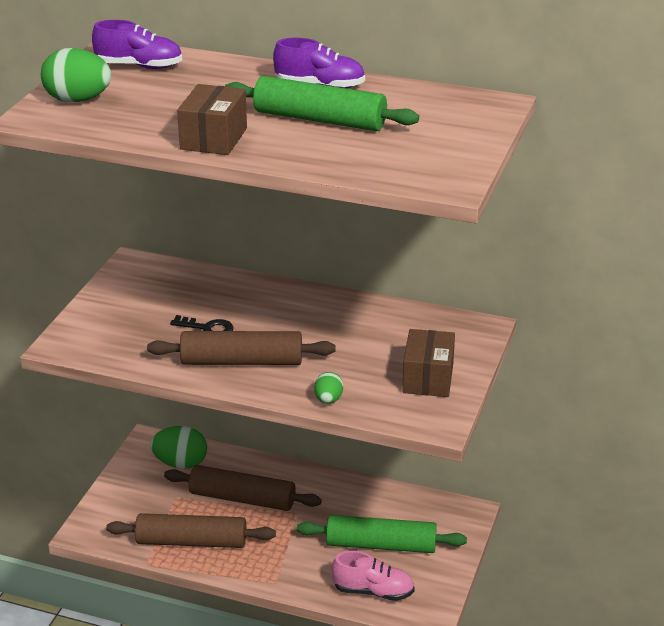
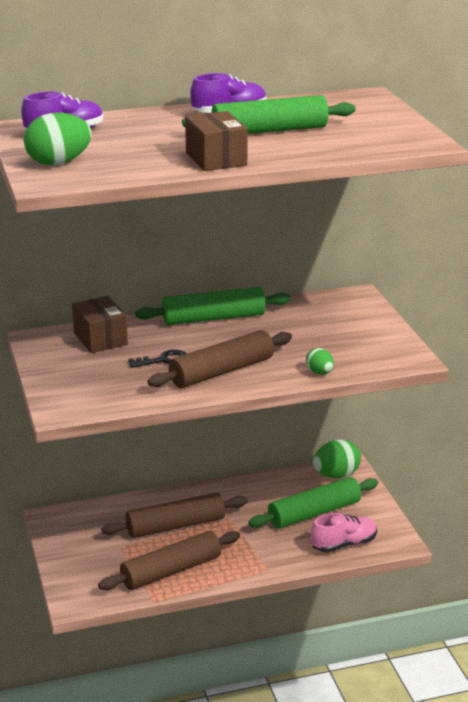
camera: 35 degrees left, 5 degrees down
(180, 463) = (96, 522): green egg -> green egg (336, 475)
(308, 300) = (213, 318): none -> green rolling pin
(428, 378) = (367, 336): brown box -> brown box (100, 339)

